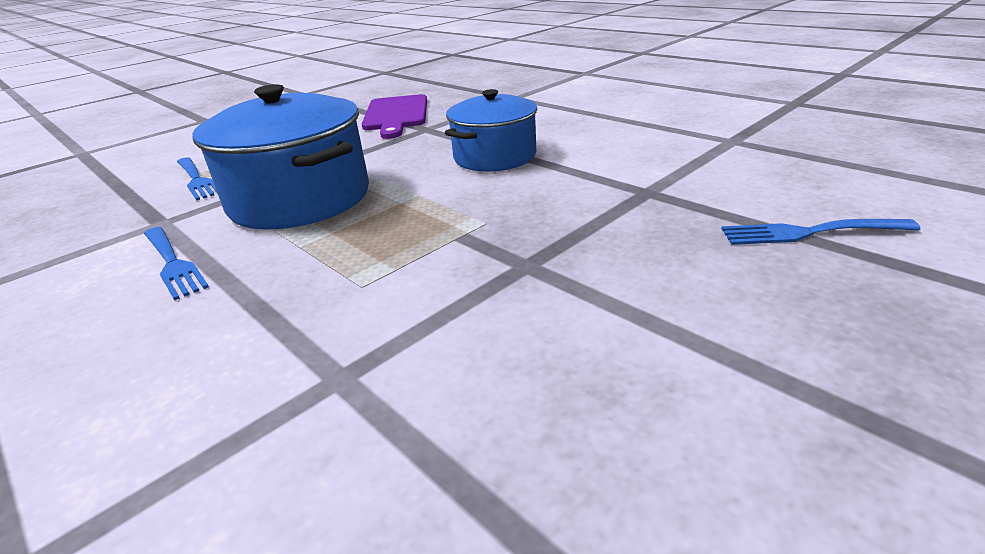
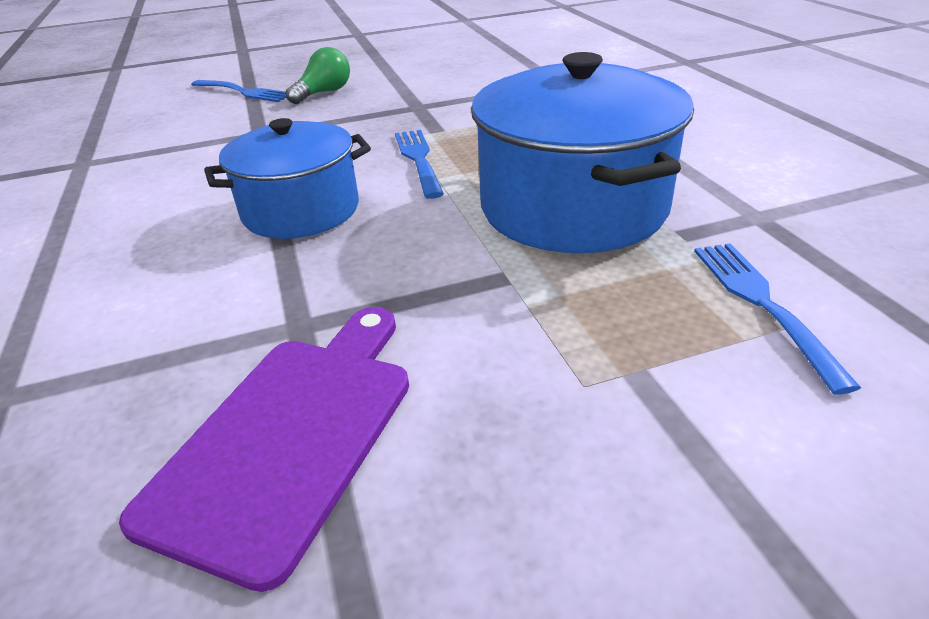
camera: 155 degrees left, 5 degrees up
(173, 263) = (701, 160): blue fork -> blue fork (418, 159)
(694, 258) = (324, 93): none -> green light bulb

